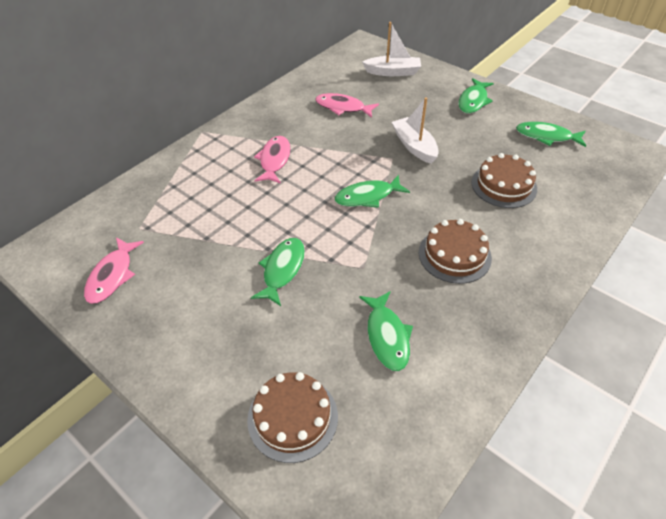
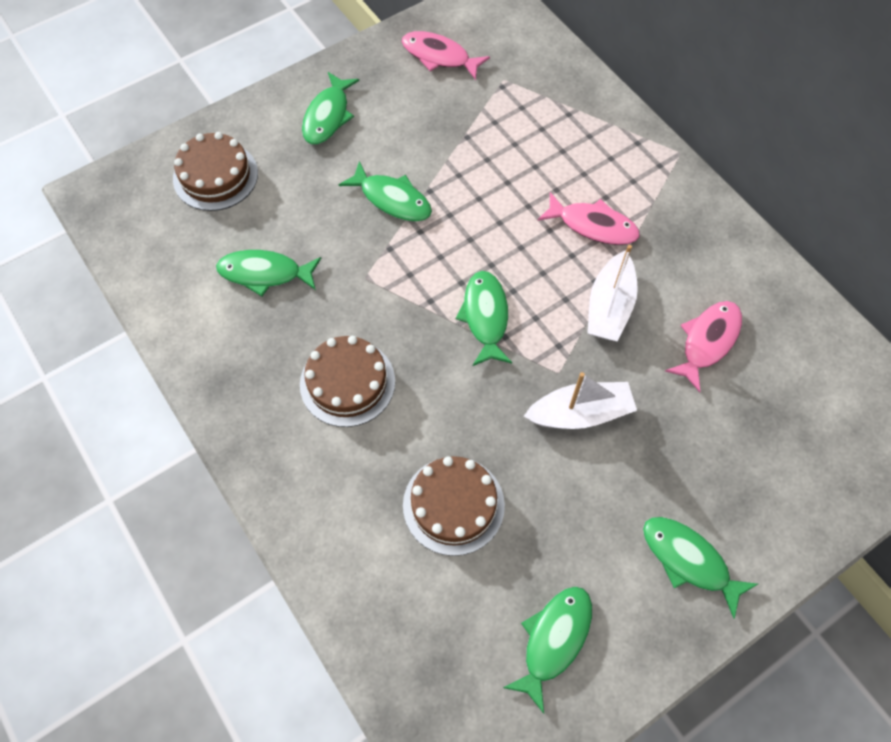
camera: 105 degrees right, 15 degrees up
(196, 342) = (328, 116): none -> green fish
(393, 72) = (811, 454): white boat -> white boat (609, 307)

